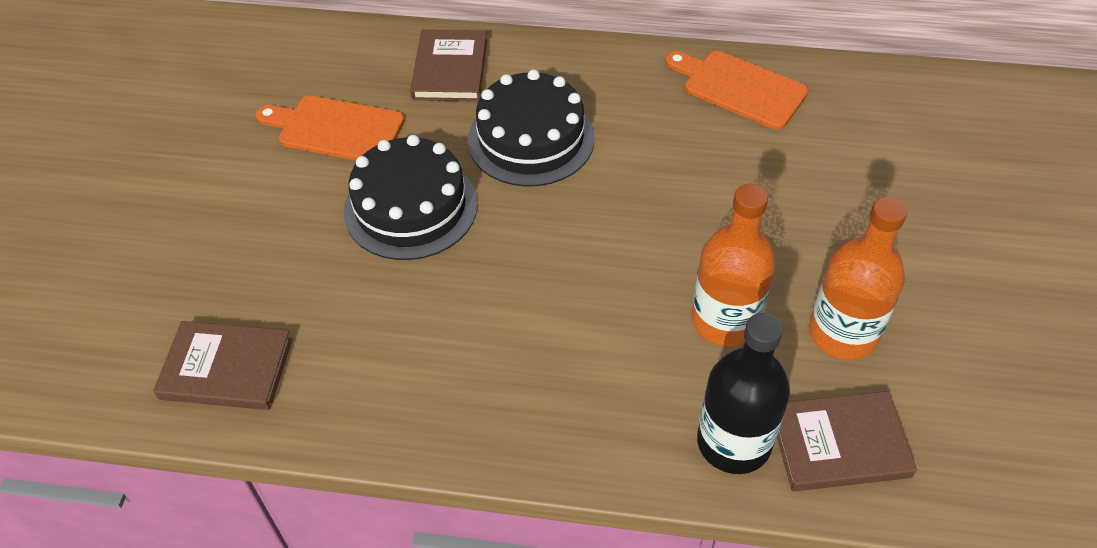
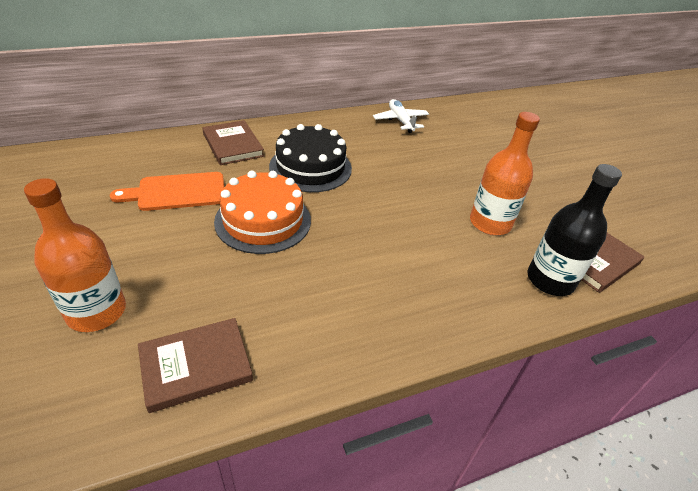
camera: 35 degrees left, 10 degrees down
(410, 207) = (263, 220): black cake -> orange cake
(739, 88) = (400, 121): orange cutting board -> white plane
(842, 333) = (547, 211): orange bottle -> orange bottle (96, 312)

